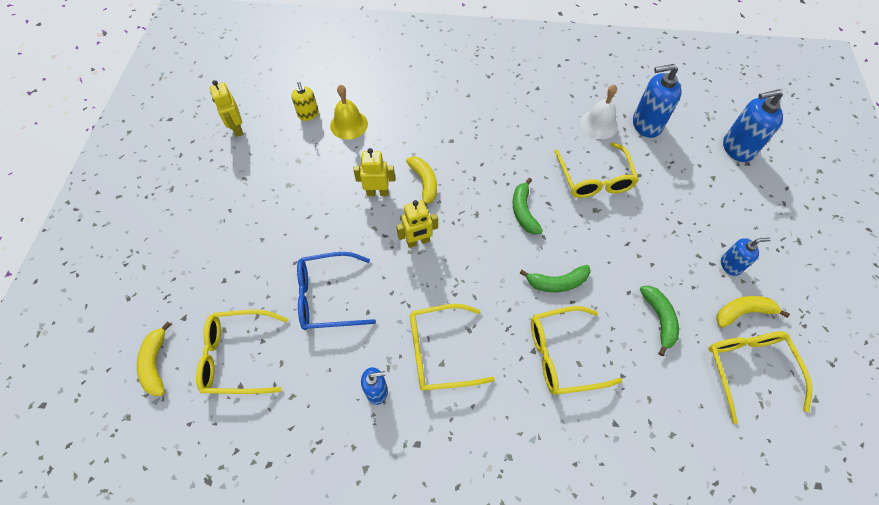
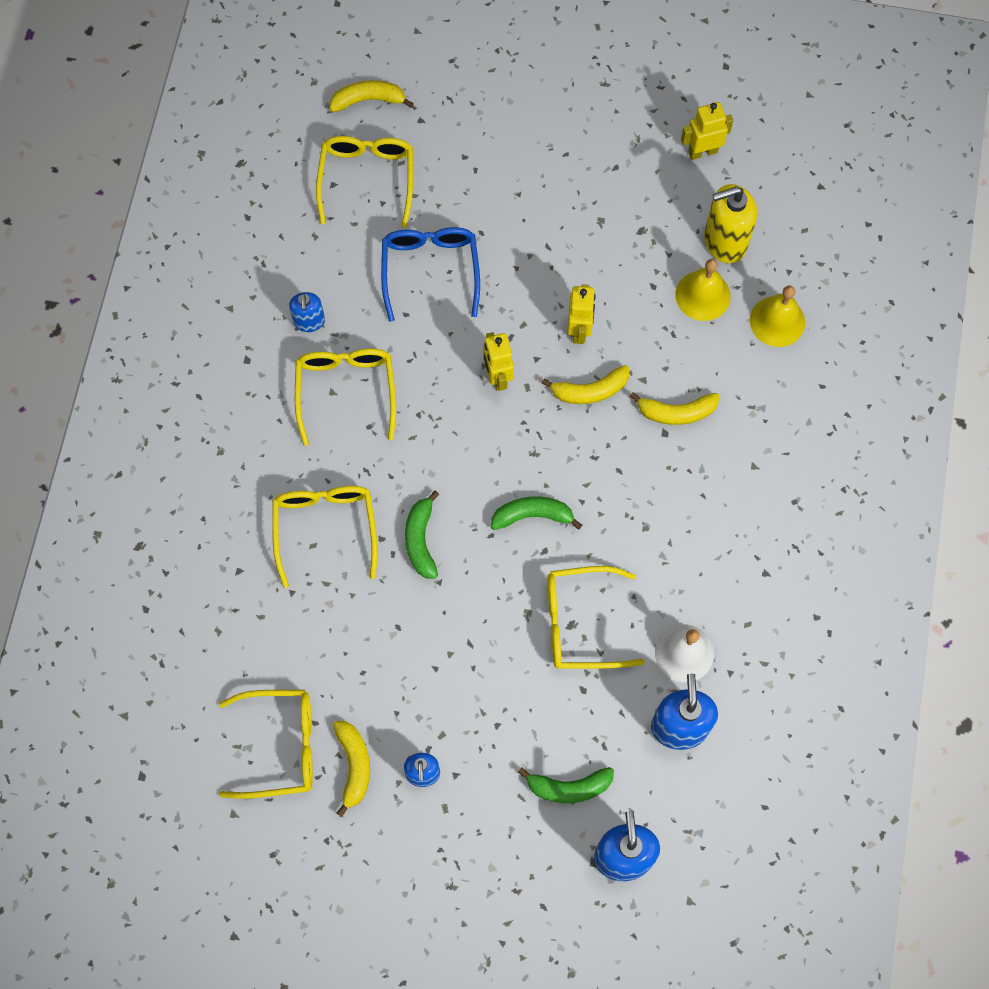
camera: 95 degrees right, 10 degrees up
(308, 114) = (724, 241): yellow soap dispenser -> yellow soap dispenser, size x1.70
(367, 87) = (777, 321): none -> yellow bell
(435, 135) = (676, 412): none -> yellow banana
(659, 319) = (356, 655): green banana -> green banana (569, 787)

